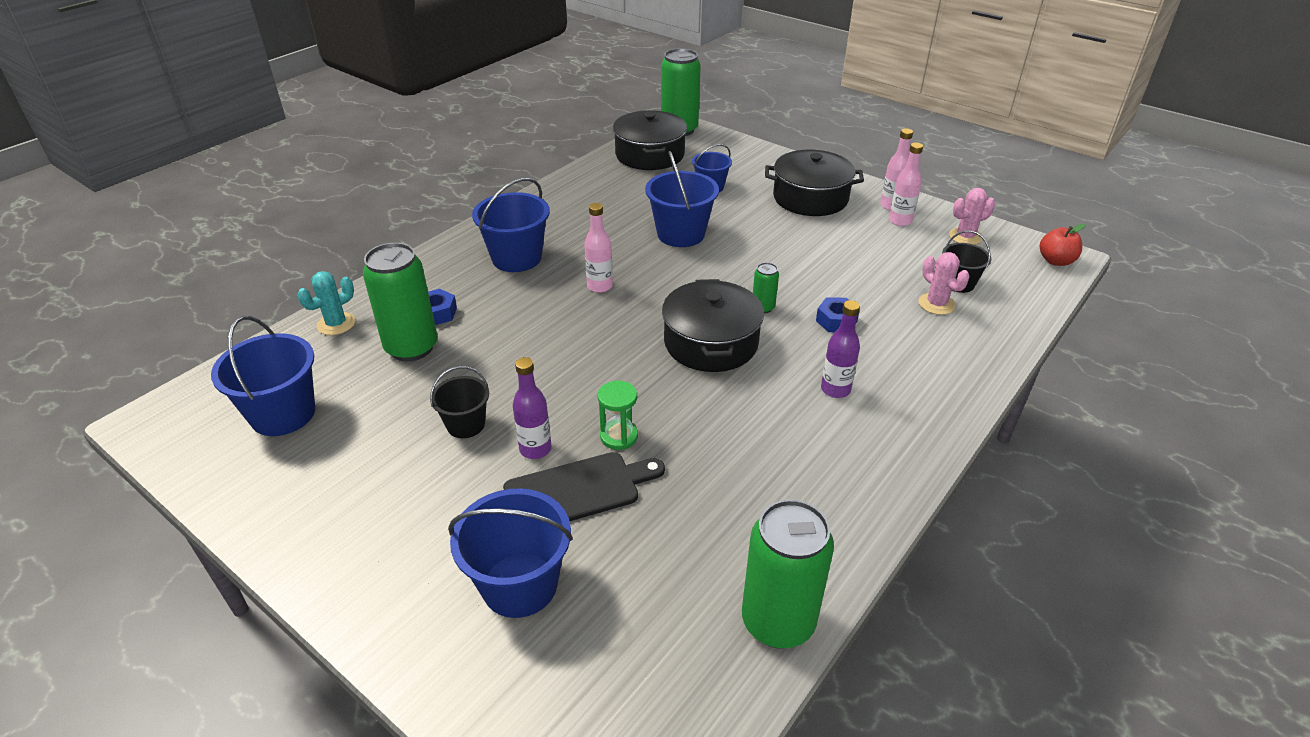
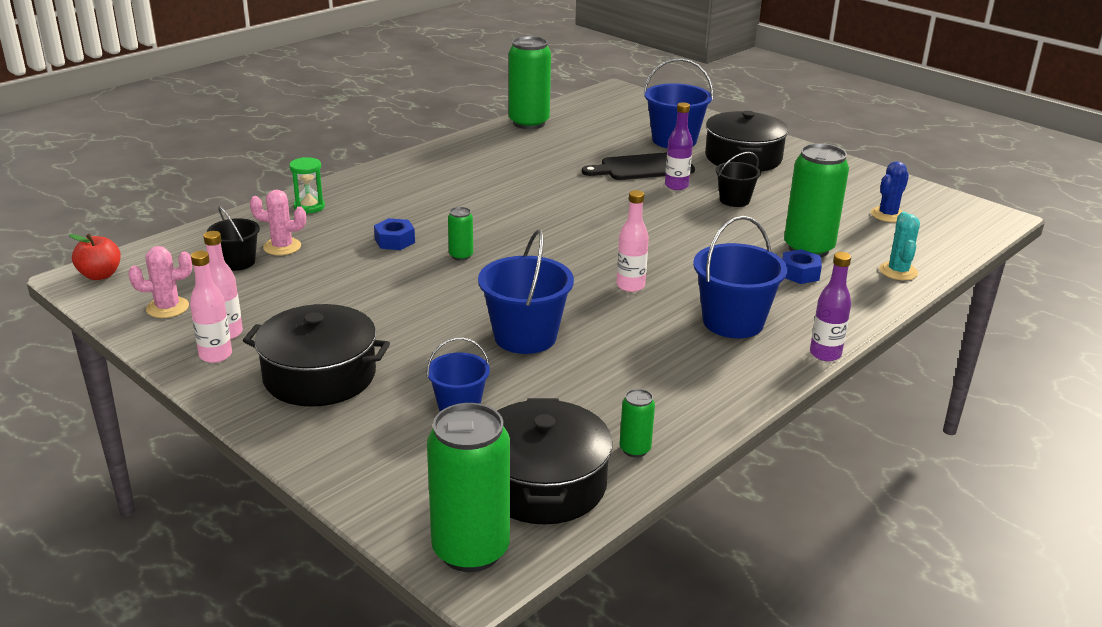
camera: 175 degrees left, 10 degrees down
(283, 414) = (888, 215): blue bucket -> blue cactus
(336, 324) = (898, 271): turquoise cactus -> turquoise cactus turned 45 degrees counterclockwise
(599, 172) = (635, 449): none -> green can
(619, 436) = (613, 187): green hourglass -> green hourglass (309, 207)
(711, 343) = (524, 234): black pot -> black pot (743, 158)
(835, 389) = (431, 199): purple bottle -> purple bottle (825, 354)
(936, 304) = (282, 247): pink cactus -> pink cactus turned 60 degrees counterclockwise

